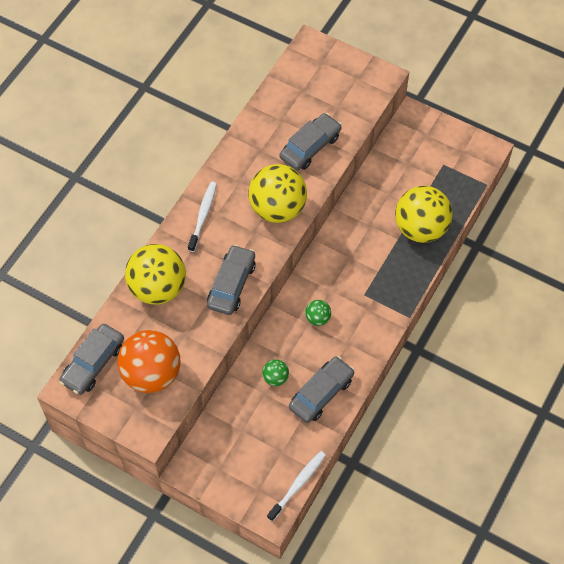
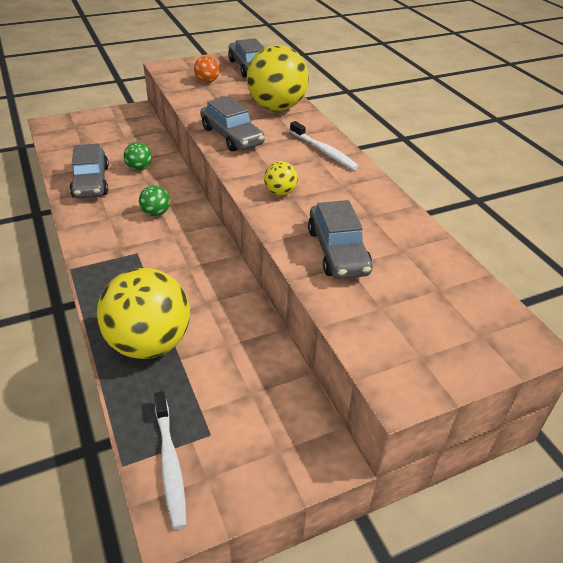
camera: 125 degrees right, 20 degrees down
(151, 374) = (207, 81): orange ball -> orange ball, size x0.45
(277, 208) = (280, 192): yellow ball -> yellow ball, size x0.45
(298, 485) = (48, 141): white toothbrush -> white toothbrush (170, 463)

